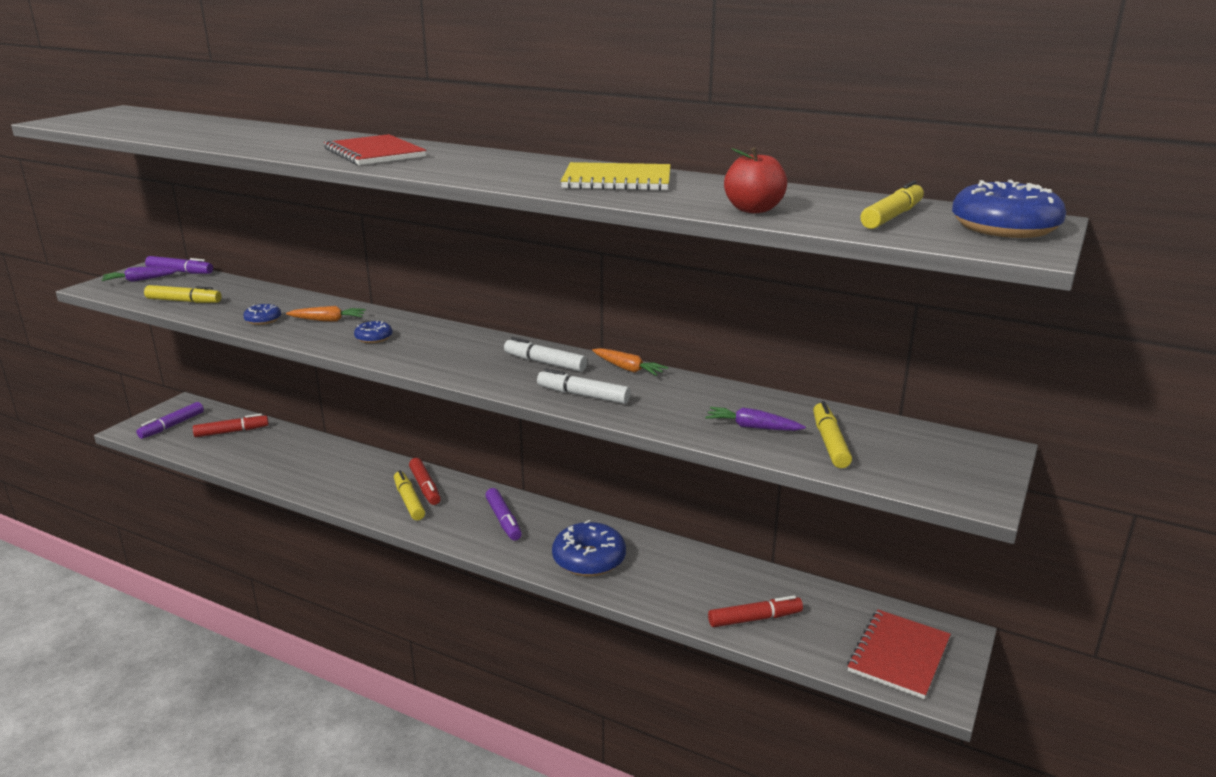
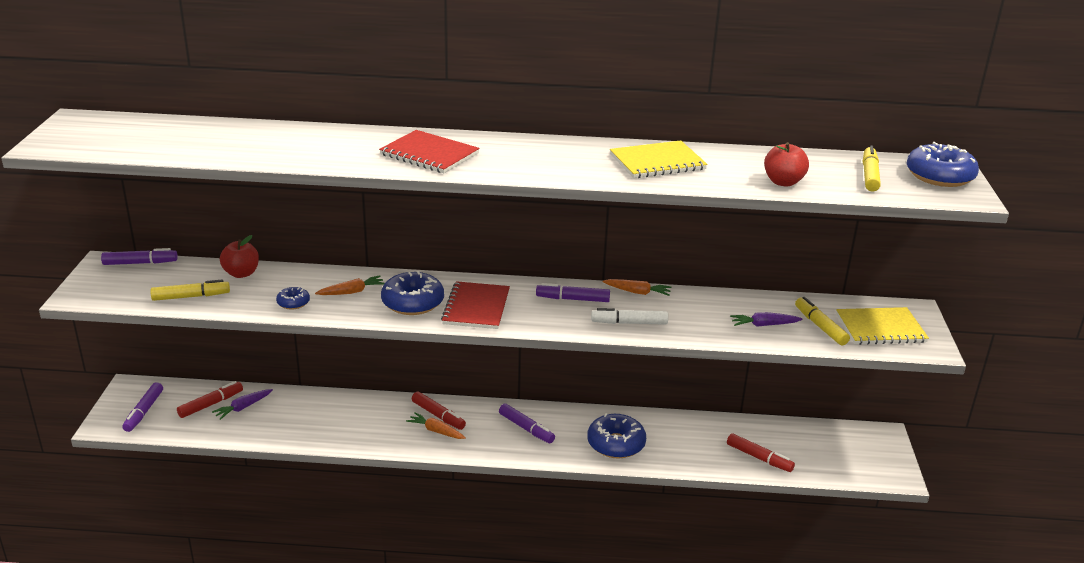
camera: 25 degrees left, 5 degrees up
(140, 280) = (112, 280): purple carrot -> purple carrot (243, 407)
(251, 291) = (241, 273): none -> red apple
(374, 338) = (413, 302): blue donut -> blue donut, size x1.93
(409, 501) = (436, 431): yellow marker -> orange carrot
(545, 363) = (572, 299): white marker -> purple marker
(754, 619) = (759, 458): red marker -> red marker turned 75 degrees clockwise
(898, 655) = (861, 458): red notebook -> red notebook (476, 307)
(918, 460) = (880, 328): none -> yellow notebook

